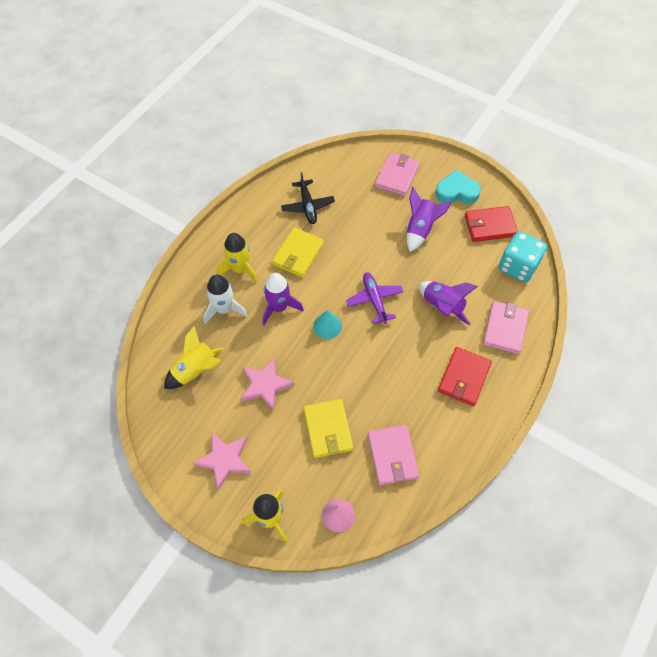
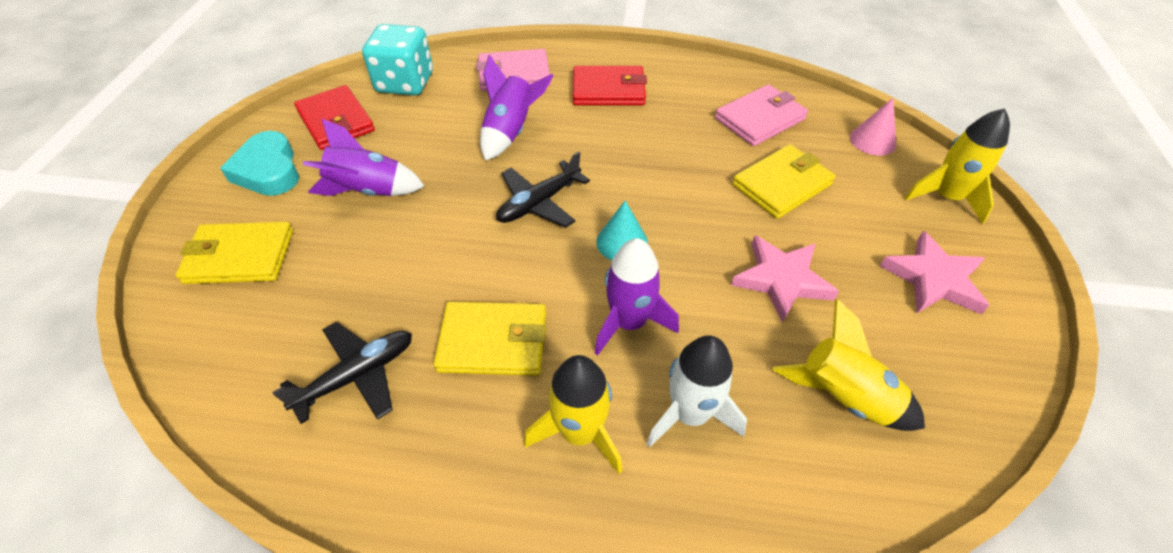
camera: 115 degrees left, 10 degrees down
(374, 300) = (539, 203): purple plane -> black plane
(397, 176) = (239, 256): pink wallet -> yellow wallet

